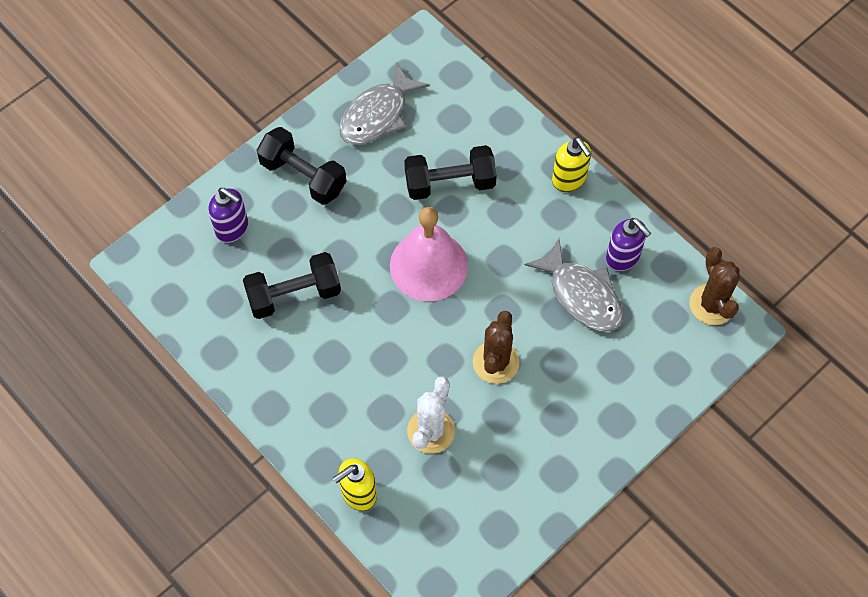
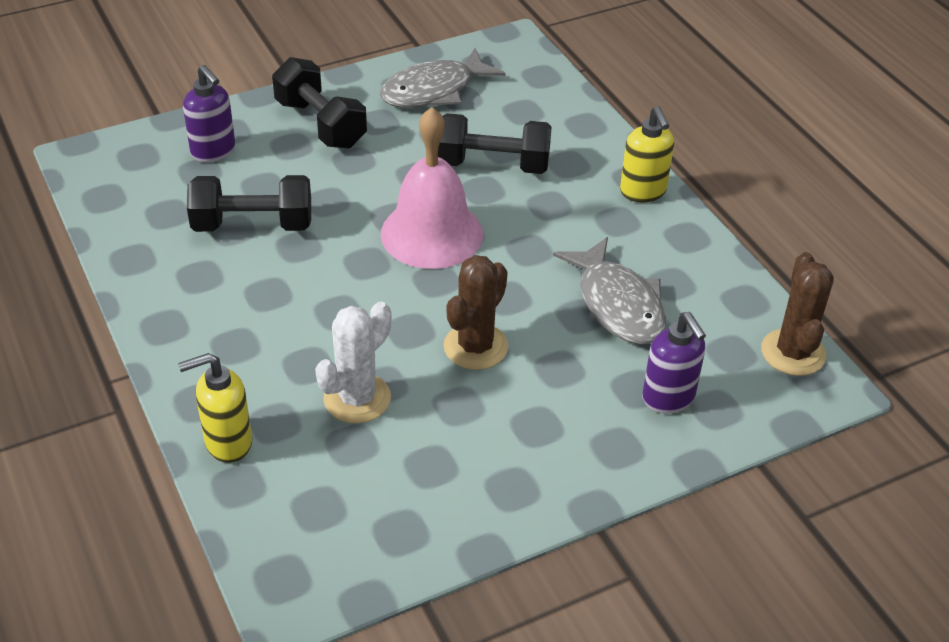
camera: 15 degrees right, 20 degrees down
(623, 257) = (686, 279): purple soap dispenser -> purple soap dispenser (668, 398)

